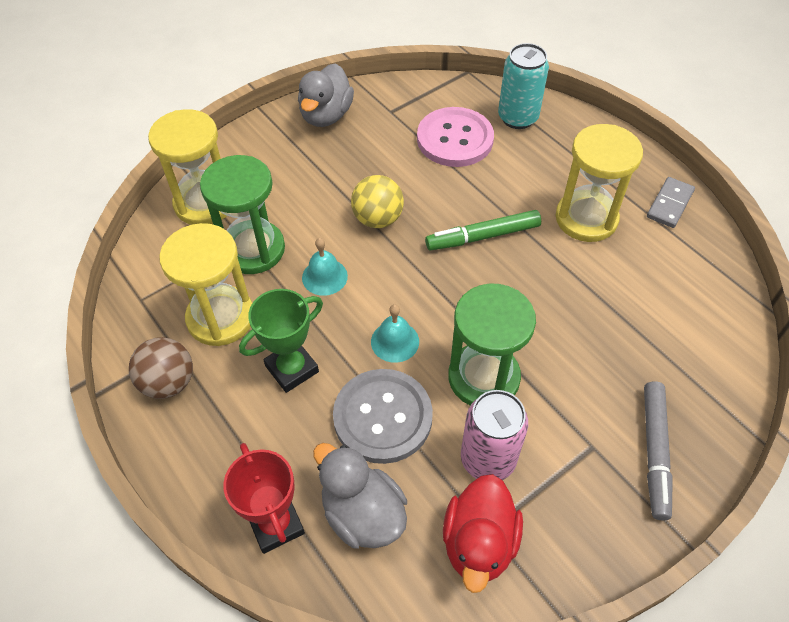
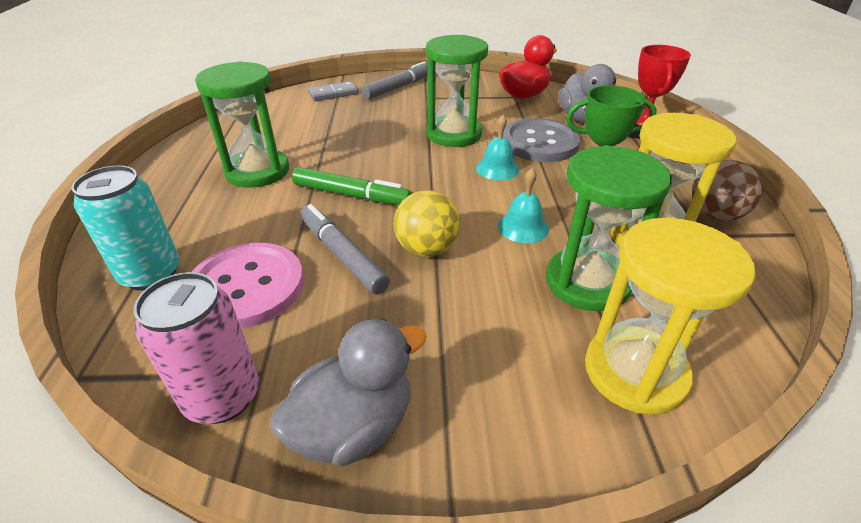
camera: 145 degrees left, 15 degrees down
(427, 185) = (342, 255): none -> grey marker
(488, 459) = (489, 111): pink can -> pink can (222, 397)
(586, 218) = (257, 171): yellow hourglass -> green hourglass
(669, 204) = (189, 154): grey domino -> grey domino (333, 94)

